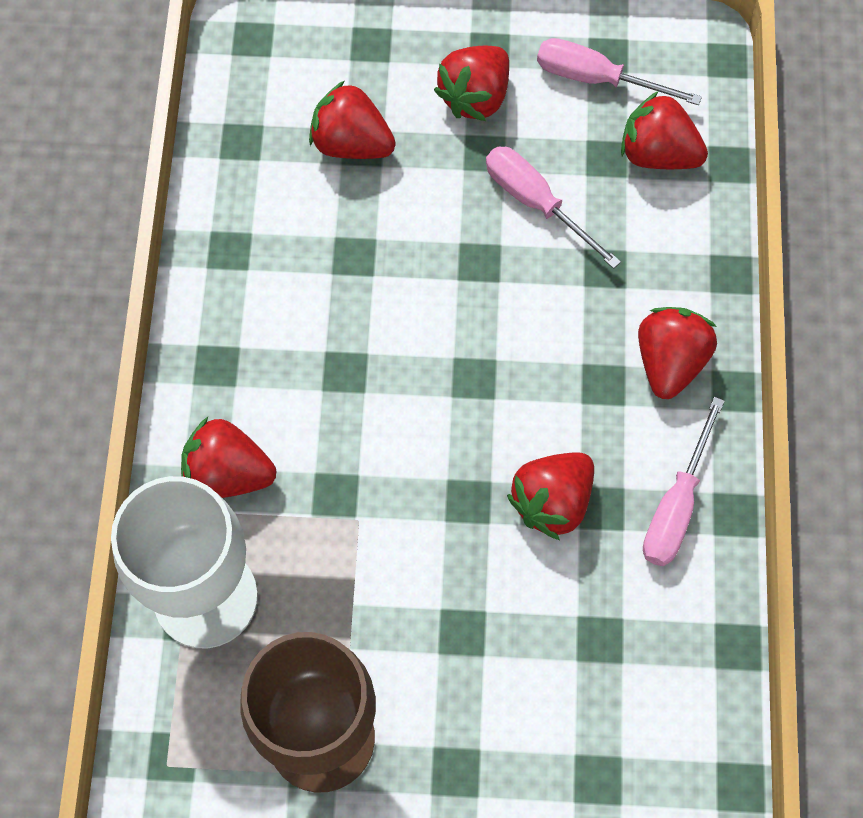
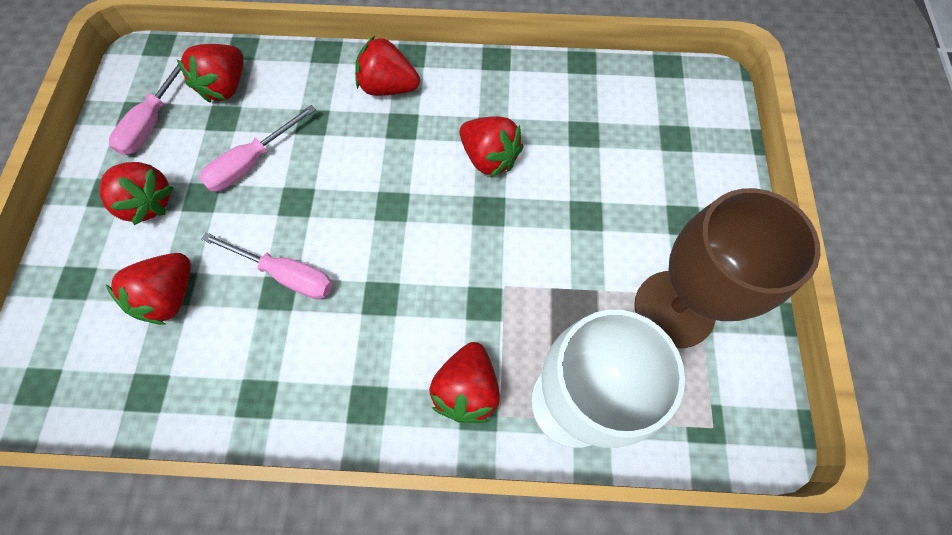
camera: 90 degrees left, 0 degrees up
(676, 505) = (491, 88): pink screwdriver -> pink screwdriver (286, 274)

